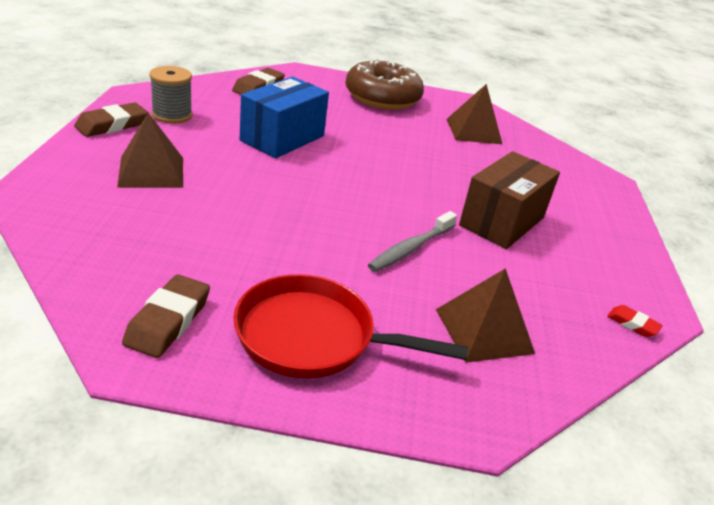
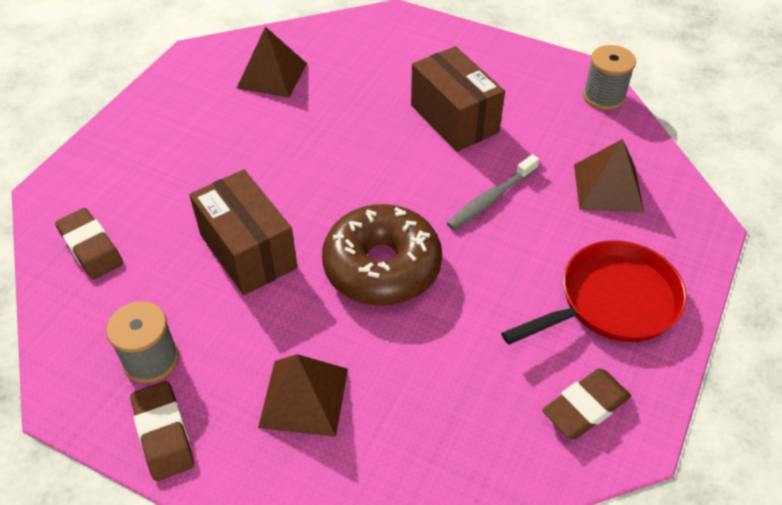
camera: 65 degrees left, 15 degrees up
(168, 321) = (585, 407): brown eraser -> brown eraser turned 75 degrees counterclockwise
(282, 138) = (248, 251): blue box -> brown box
(314, 337) = (611, 302): red pan -> red pan turned 150 degrees counterclockwise
(382, 97) = (163, 128): brown donut -> brown donut (382, 267)
(410, 248) = (490, 199): grey toothbrush -> grey toothbrush turned 75 degrees clockwise
(632, 324) = (603, 96): red eraser -> grey spool

